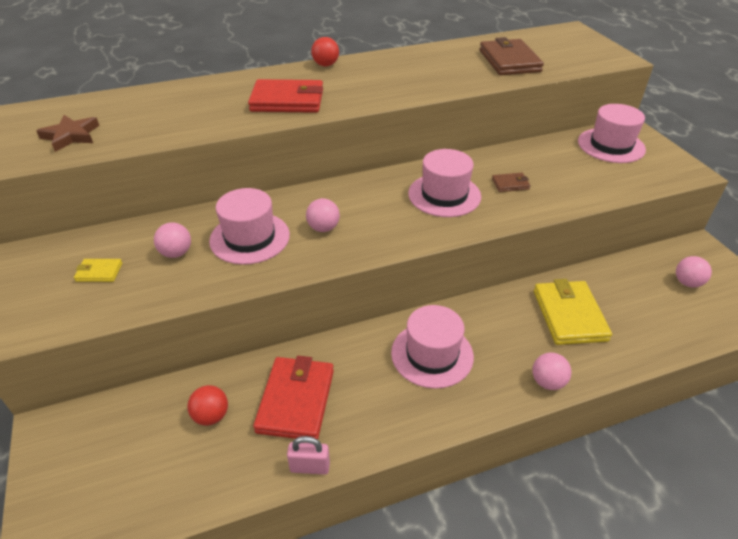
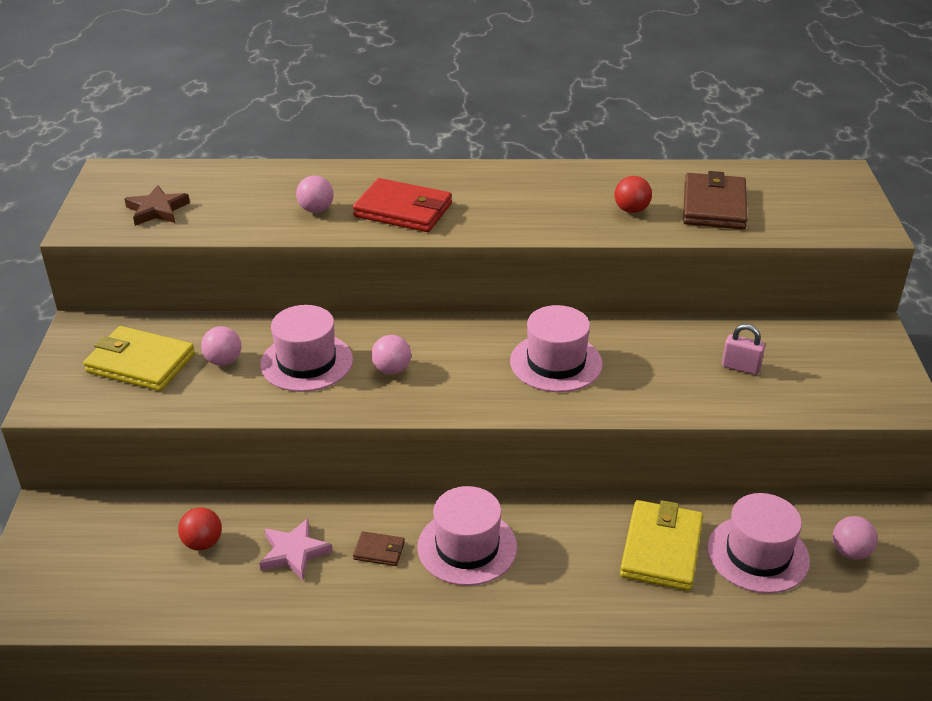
camera: 20 degrees right, 5 degrees down
(99, 272) = (140, 363): yellow wallet -> yellow wallet, size x2.11
(296, 400) = (294, 552): red wallet -> pink star
(310, 467) = (276, 619): pink padlock -> pink padlock (740, 367)
(325, 65) = (476, 170): red ball -> red ball (631, 210)
(510, 184) = (648, 367): brown wallet -> brown wallet (379, 551)
(547, 382) = (583, 613): pink ball -> pink ball (316, 210)
(611, 145) = (824, 346): pink hat -> pink hat (758, 554)

